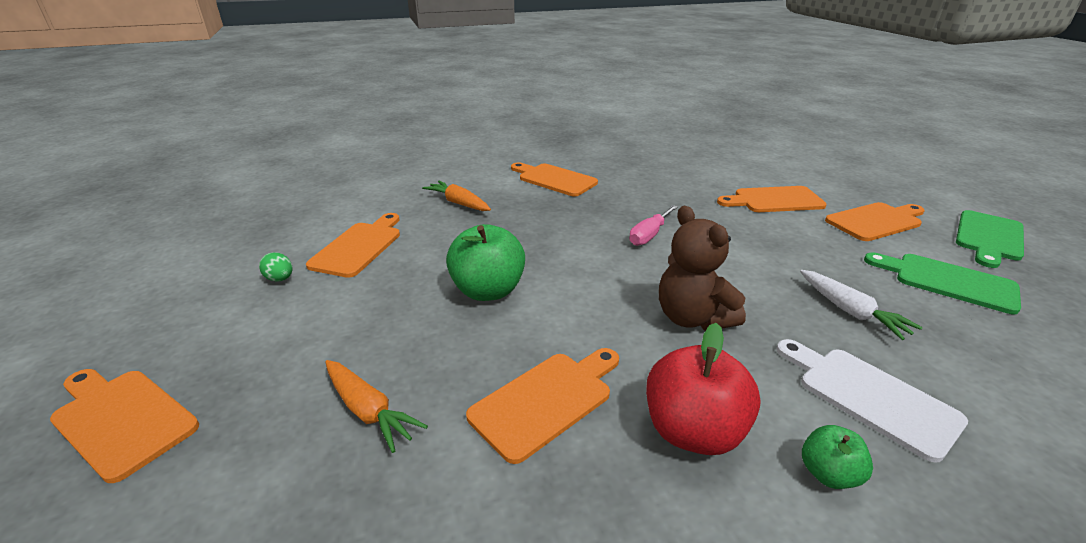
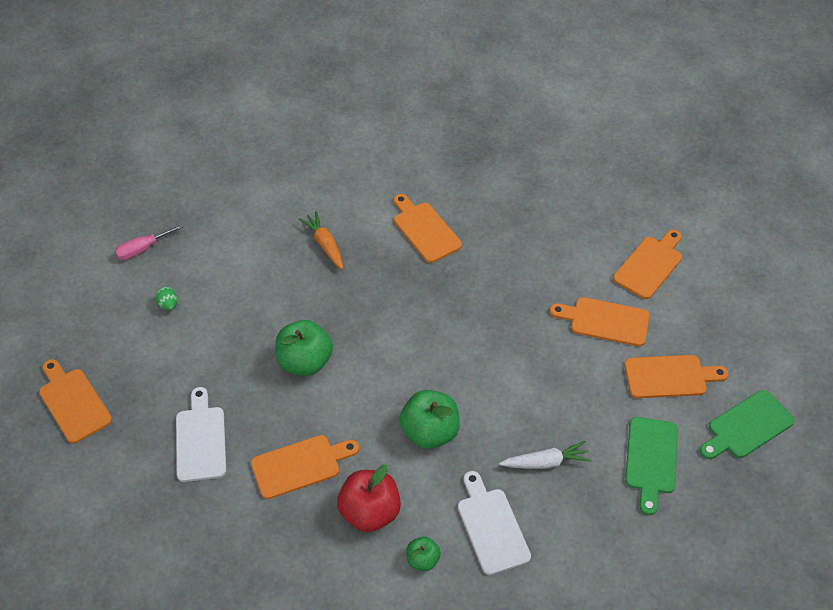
camera: 20 degrees right, 20 degrees up
(359, 247) = (229, 283): orange cutting board -> orange cutting board (649, 265)
(369, 411) = (200, 440): orange carrot -> white cutting board
(649, 235) = (459, 335): pink screwdriver -> pink screwdriver (143, 249)
(692, 318) = (429, 432): brown teddy bear -> green apple
(850, 311) = (546, 462): white carrot -> white carrot turned 90 degrees counterclockwise
(948, 281) = (651, 459): green cutting board -> green cutting board turned 135 degrees counterclockwise

